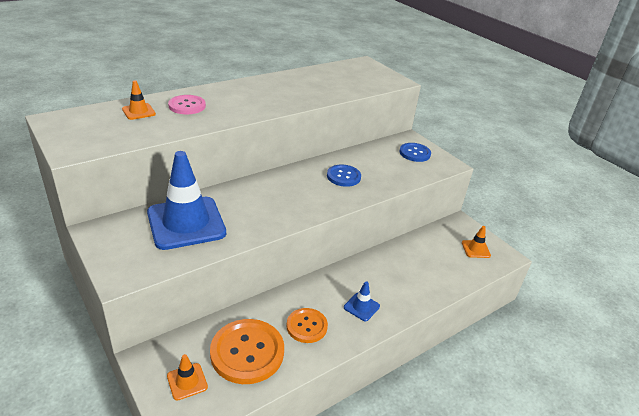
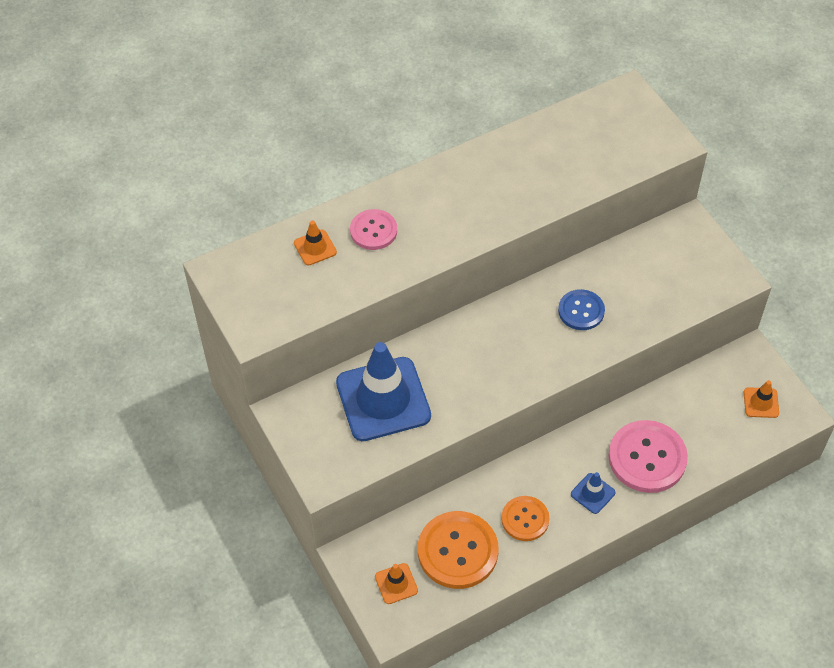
camera: 10 degrees right, 20 degrees up
(400, 282) = (647, 458): none -> pink button
(414, 153) = (690, 257): blue button -> none

